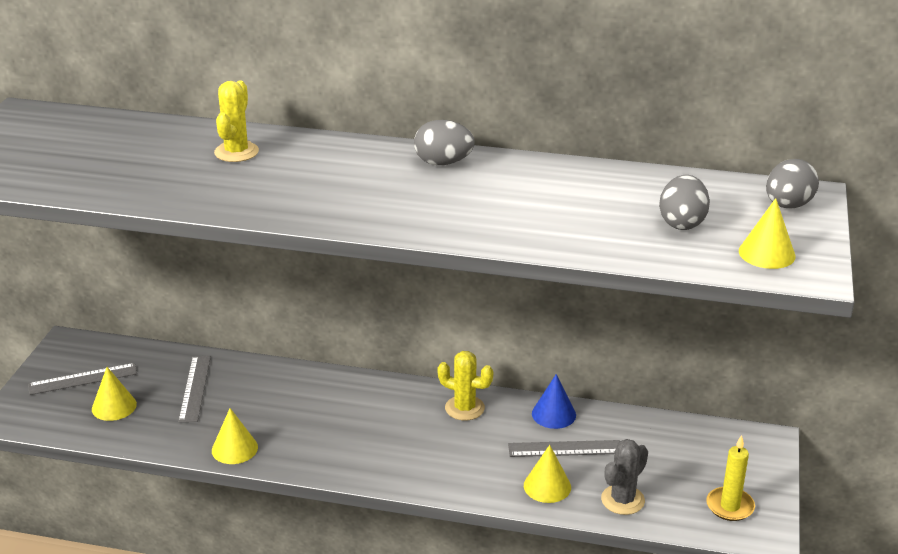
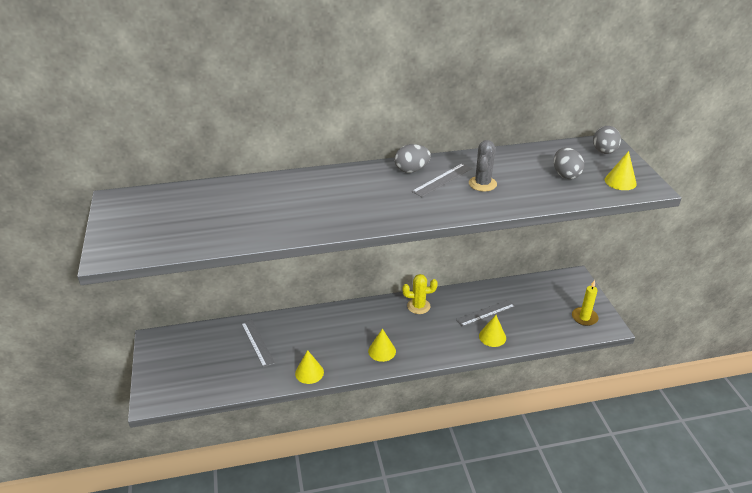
camera: 25 degrees left, 5 degrees up
(83, 379) = (182, 359): grey ruler -> grey ruler (442, 180)
(114, 406) = (215, 370): yellow cone -> yellow cone (382, 351)
(236, 152) = (285, 192): yellow cactus -> none
(553, 414) = (466, 295): blue cone -> none
(622, 500) = (533, 331): grey cactus -> grey cactus (482, 184)

